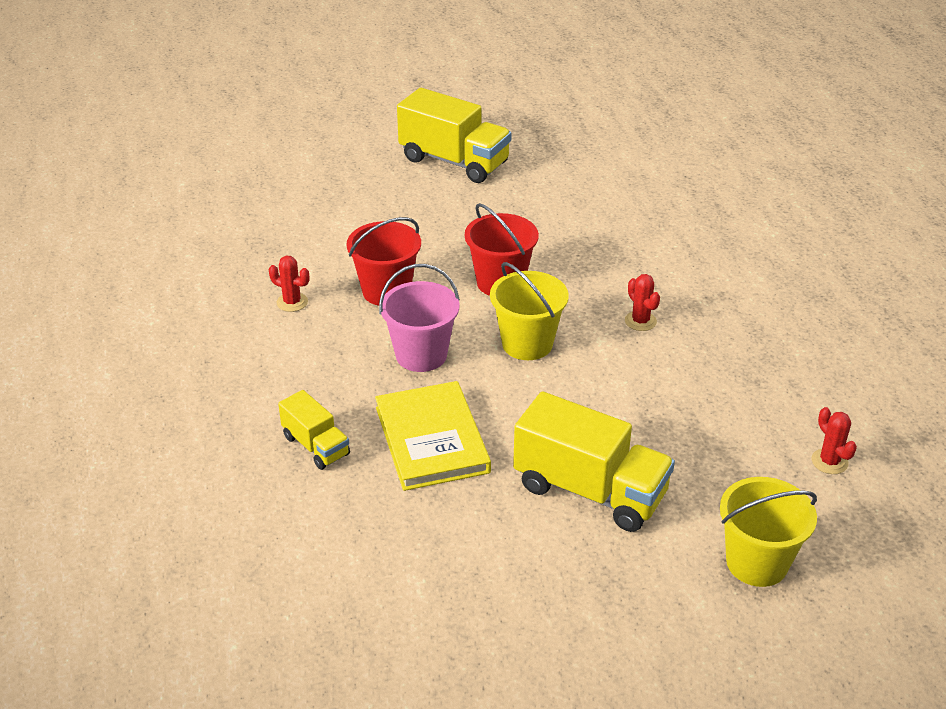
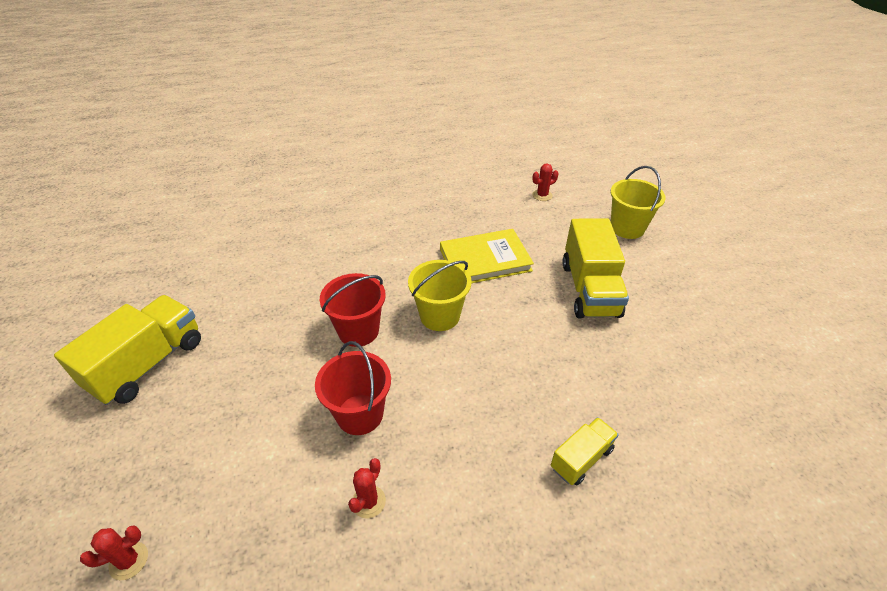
camera: 90 degrees left, 5 degrees up
(421, 355) = (454, 384): pink bucket -> none
(431, 440) = (558, 375): yellow book -> yellow book (485, 260)
(590, 490) = (589, 289): yellow truck -> yellow truck turned 150 degrees clockwise
(640, 321) = (415, 256): red cactus -> red cactus (129, 561)

